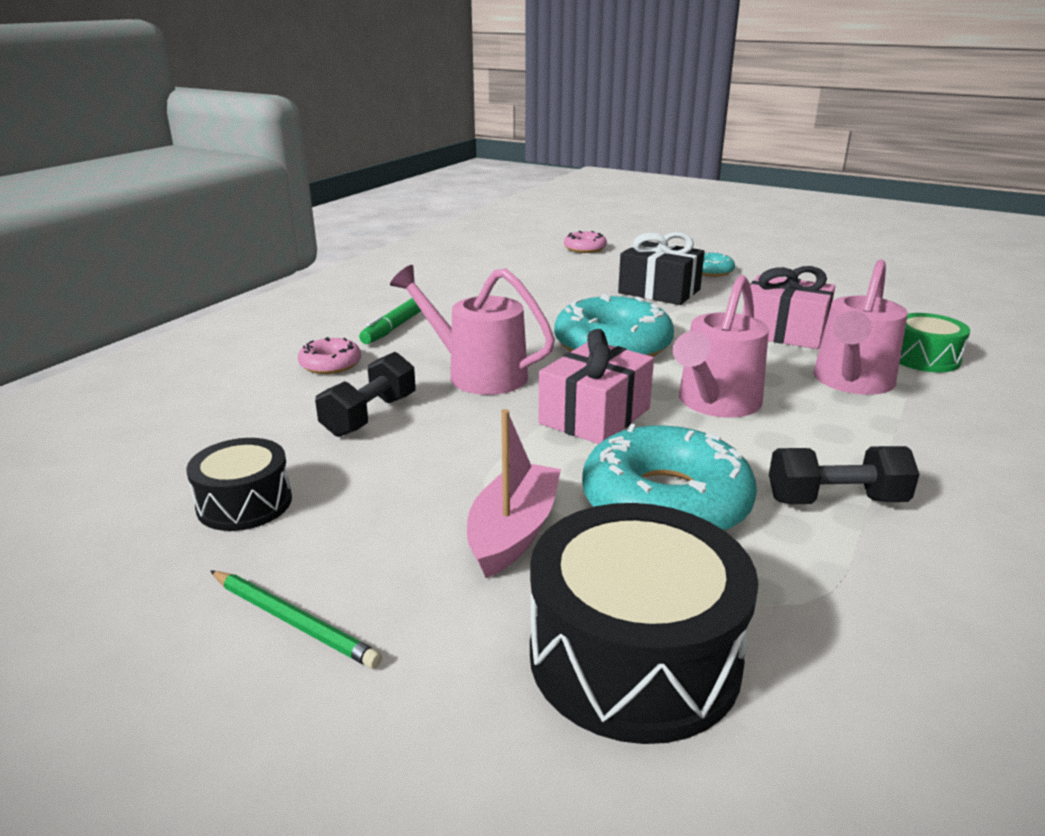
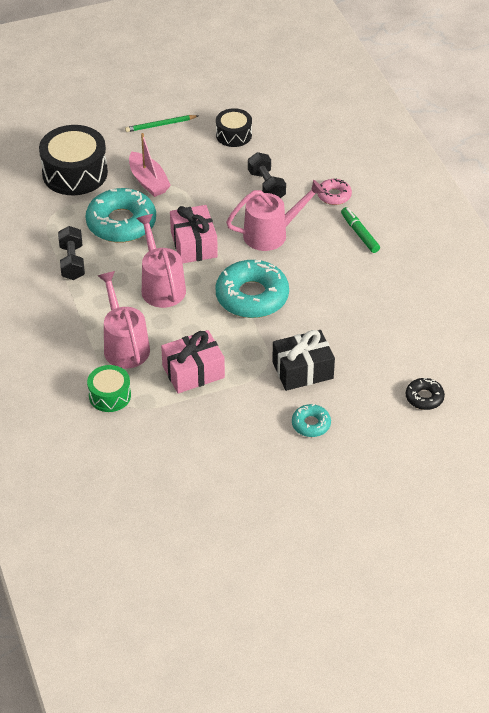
camera: 130 degrees right, 20 degrees up
(585, 248) = (424, 397): pink donut -> black donut
(835, 500) = (72, 262): black dumbbell -> black dumbbell turned 45 degrees counterclockwise

